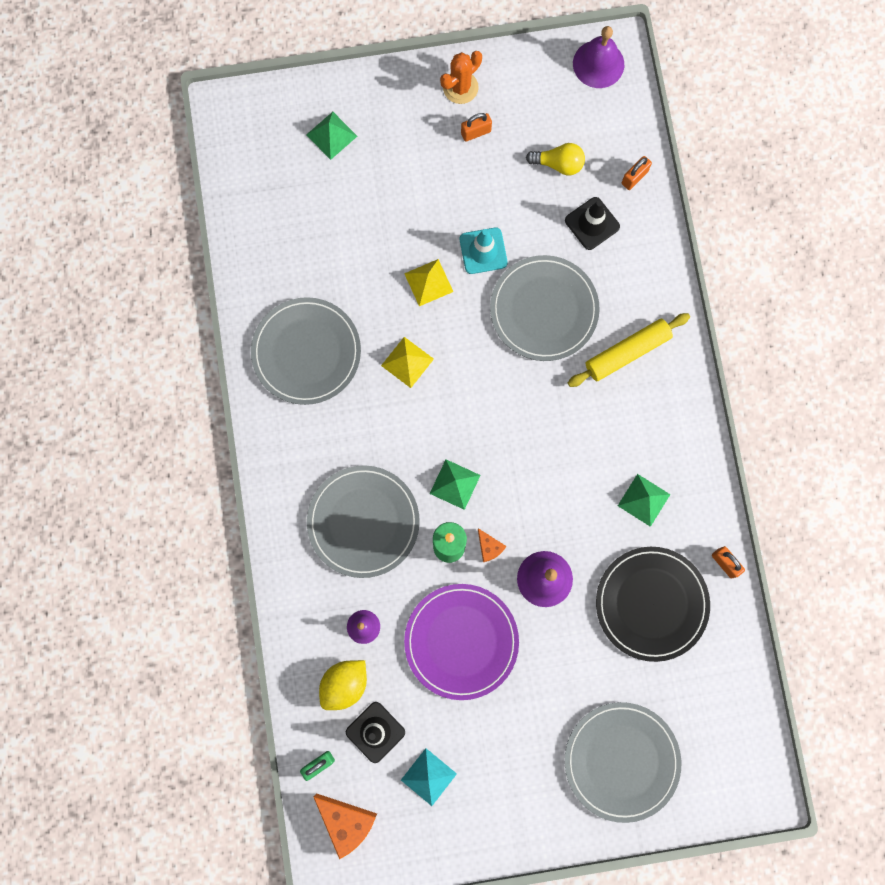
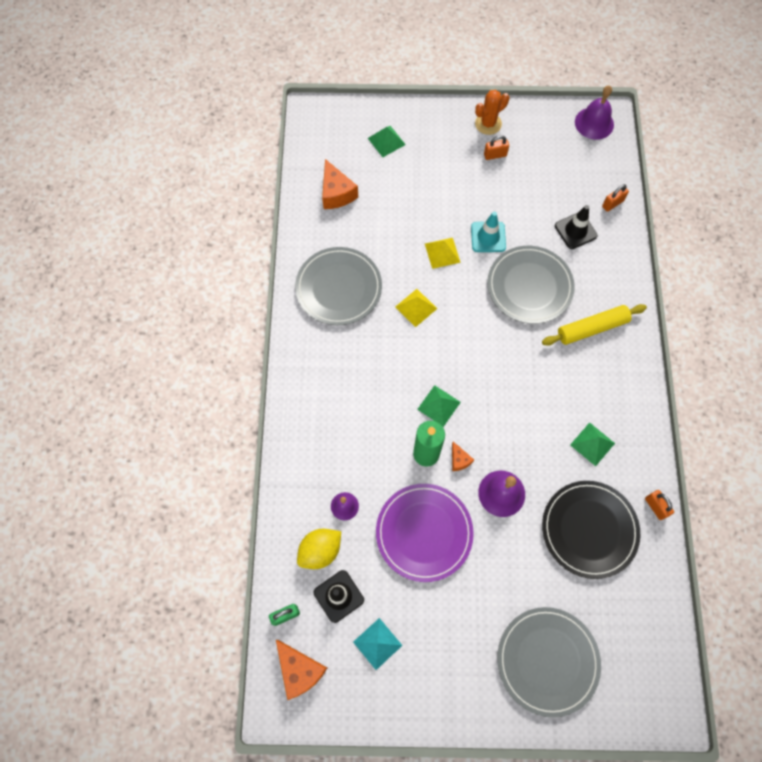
camera: 10 degrees right, 10 degrees down
(280, 221) = (336, 193): none -> orange cheese
(363, 522) = (360, 422): grey plate -> none
(558, 164) = (555, 186): yellow light bulb -> none

